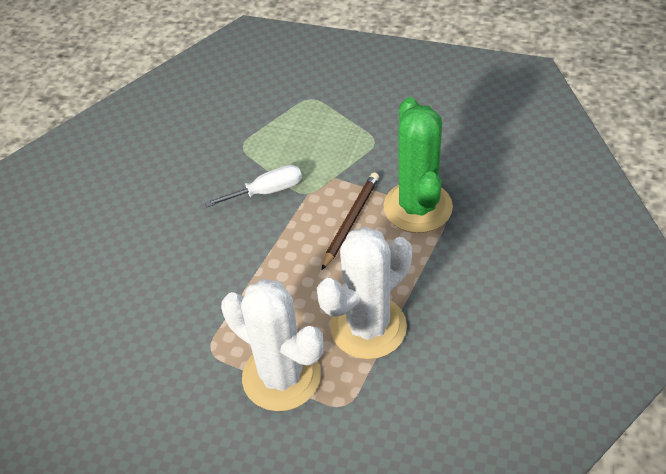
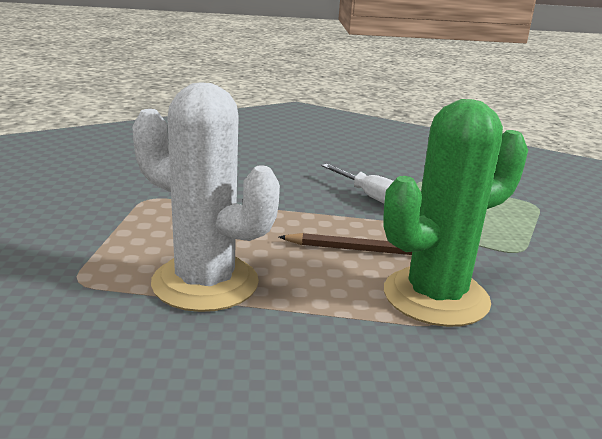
camera: 65 degrees right, 25 degrees down
(281, 376) = (118, 237): white cactus -> none

